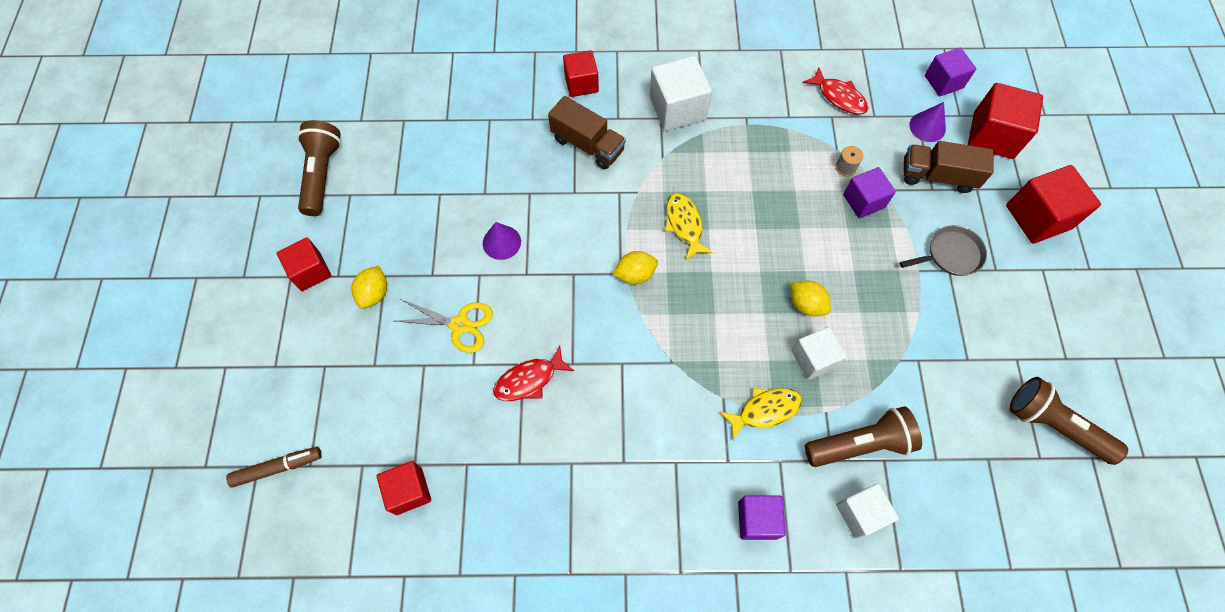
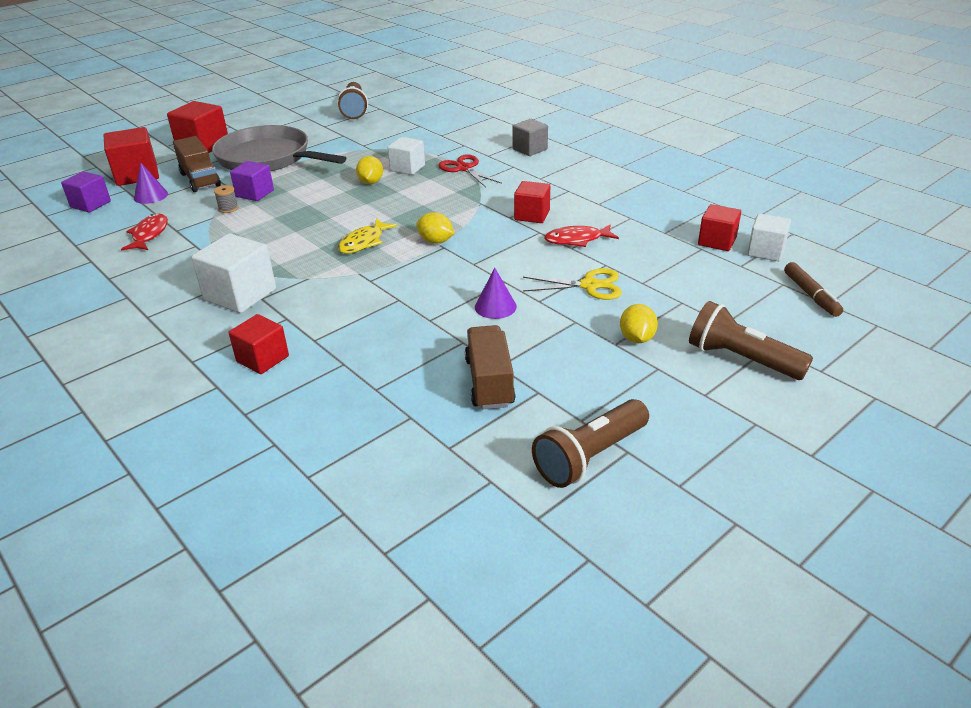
camera: 130 degrees left, 30 degrees down
(277, 468) = (811, 295): brown marker -> brown marker turned 135 degrees counterclockwise
(310, 271) = (680, 386): red cube -> red cube (532, 215)
(374, 293) = (637, 338): yellow lemon -> yellow lemon turned 60 degrees counterclockwise
(460, 325) = (589, 285): yellow scissors -> yellow scissors turned 120 degrees clockwise
(529, 380) = (577, 240): red fish -> red fish turned 150 degrees clockwise
(588, 144) = (337, 318): brown truck -> brown truck (489, 382)
(757, 520) = (530, 149): purple cube -> grey cube
(765, 410) = (464, 168): yellow fish -> red scissors
(860, 444) = (442, 142): brown flashlight -> brown flashlight (741, 359)
(860, 513) = (480, 131): white cube -> white cube (766, 251)
(951, 254) = (268, 158): grey pan -> grey pan, size x2.16

